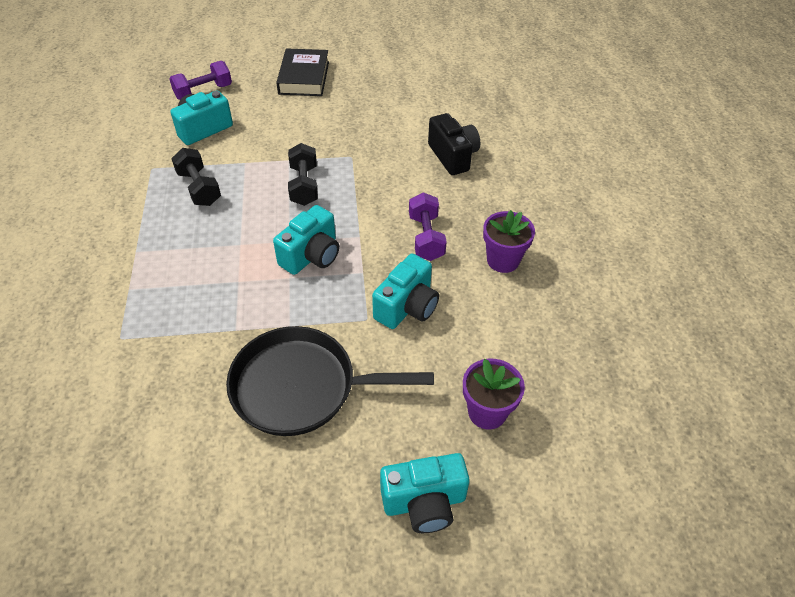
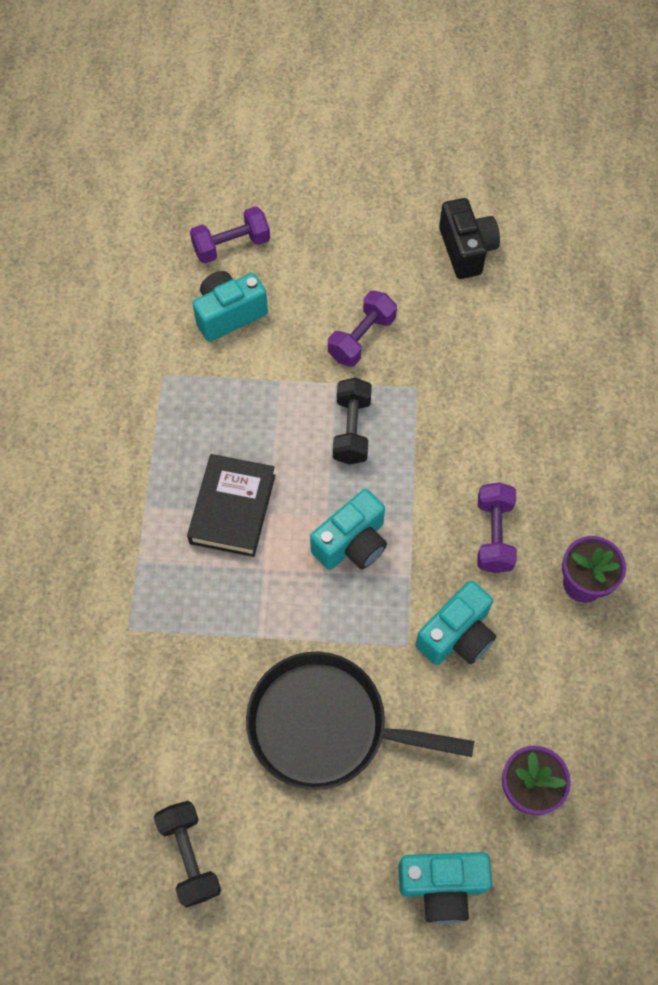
camera: 10 degrees right, 15 degrees up
(199, 188) = (221, 416): black dumbbell -> black dumbbell (190, 856)
(304, 78) = (366, 235): black book -> black book (232, 509)
(306, 132) = (361, 338): none -> purple dumbbell
(453, 156) = (548, 405): black camera -> black camera (466, 250)

